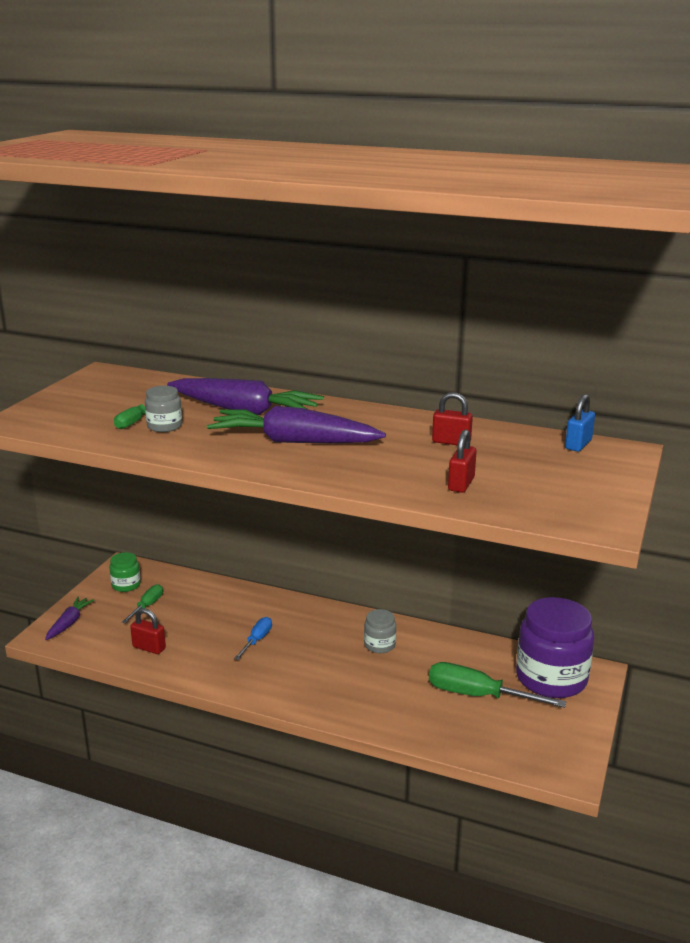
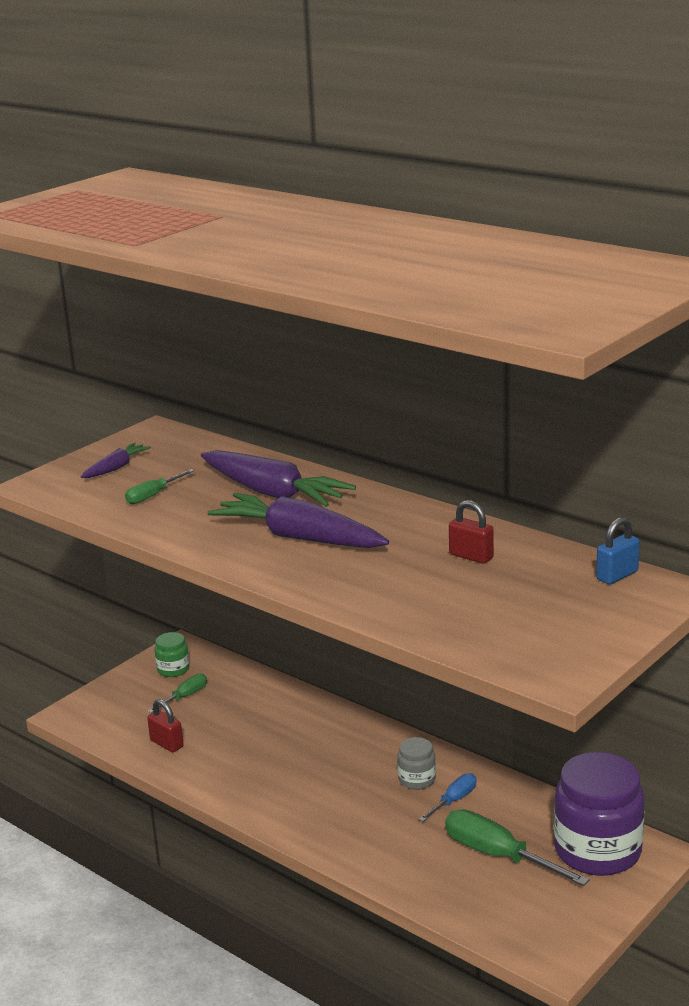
camera: 20 degrees right, 0 degrees up
(69, 623) = (97, 704): purple carrot -> purple carrot (116, 468)
(164, 426) = (178, 505): grey jar -> none
(257, 640) = (283, 753): blue screwdriver -> blue screwdriver (454, 800)
(461, 484) = (442, 610): red padlock -> none

